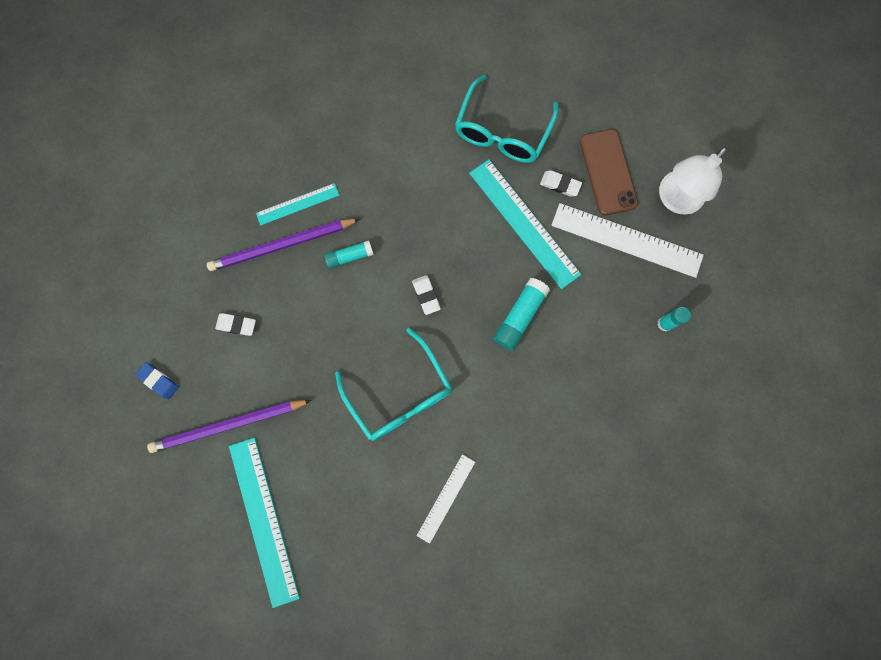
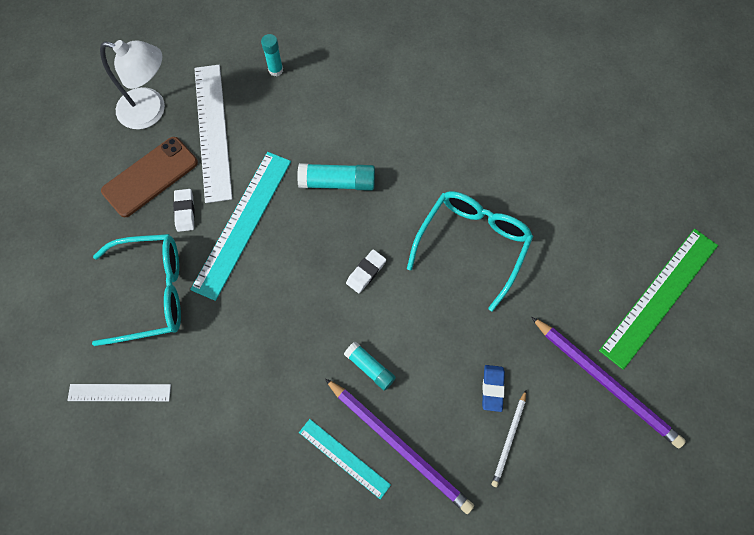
camera: 120 degrees left, 10 degrees down
(158, 381) = (616, 484): blue eraser -> blue eraser (492, 388)
(236, 325) = (509, 439): white eraser -> white pencil
(263, 520) = (659, 296): turquoise ruler -> green ruler
(446, 498) = (532, 160): white ruler -> white ruler (119, 392)

